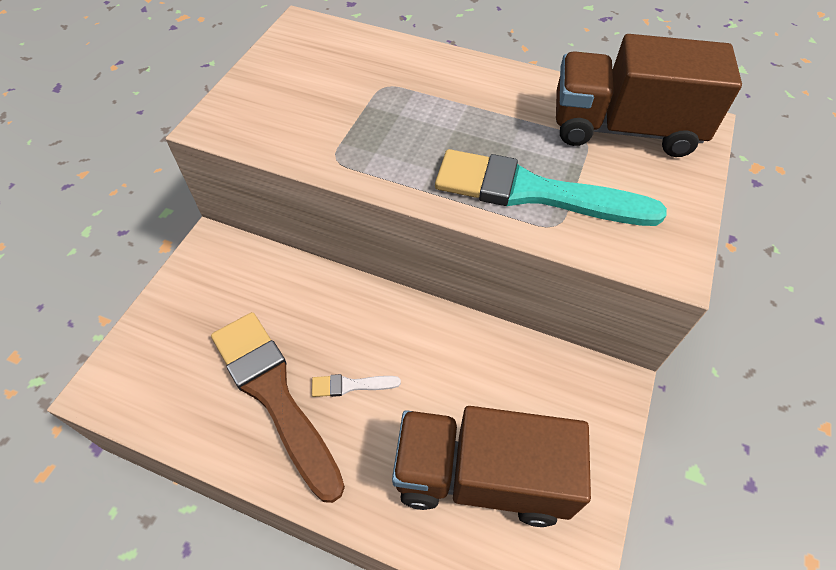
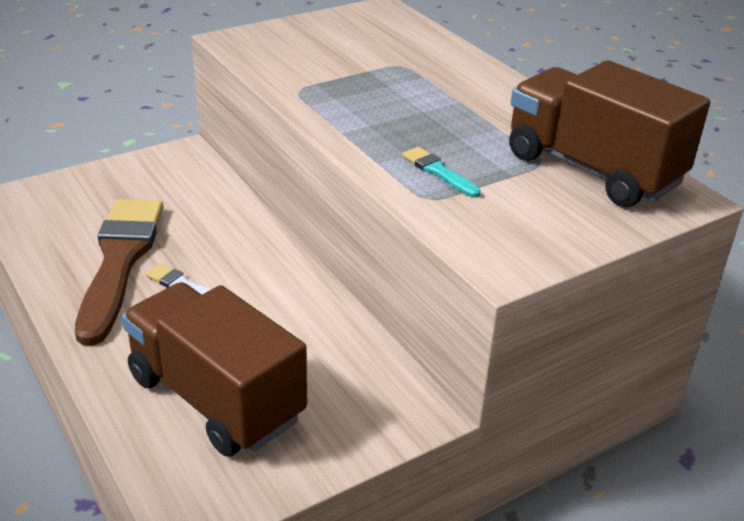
camera: 35 degrees right, 20 degrees down
(534, 192) = (438, 171): turquoise brush -> turquoise brush, size x0.41

